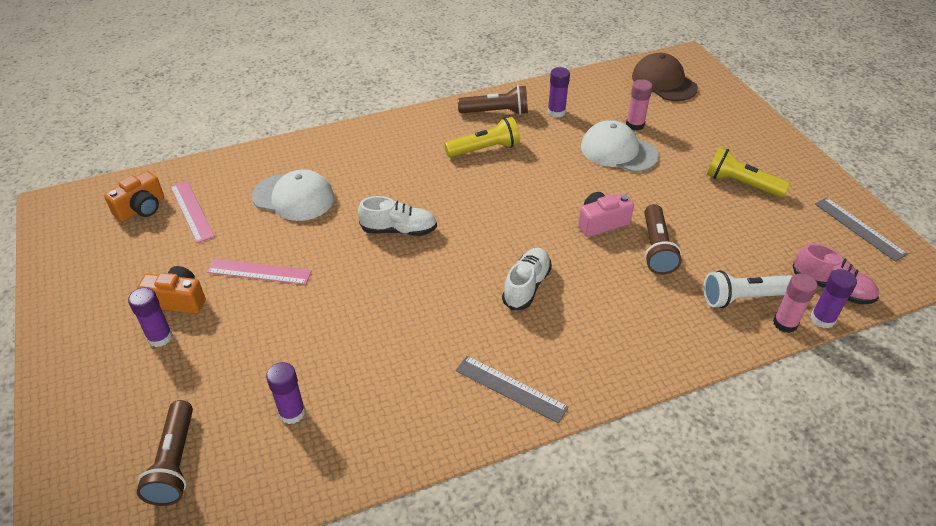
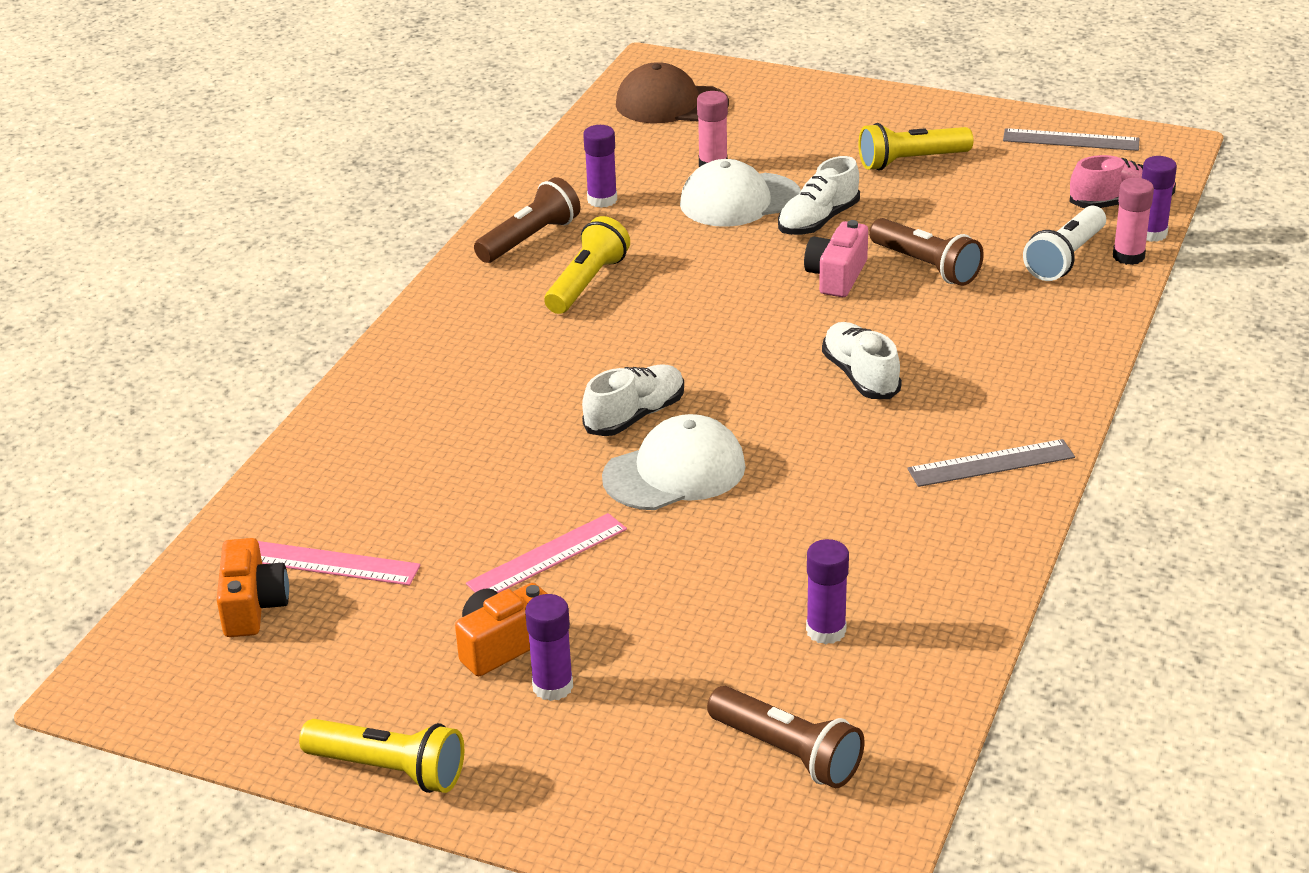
camera: 45 degrees left, 10 degrees down
(56, 322) = (389, 770): none -> yellow flashlight
(294, 197) = (442, 467): white cap -> white cap (674, 472)
(640, 186) = (818, 221): none -> white shoe

